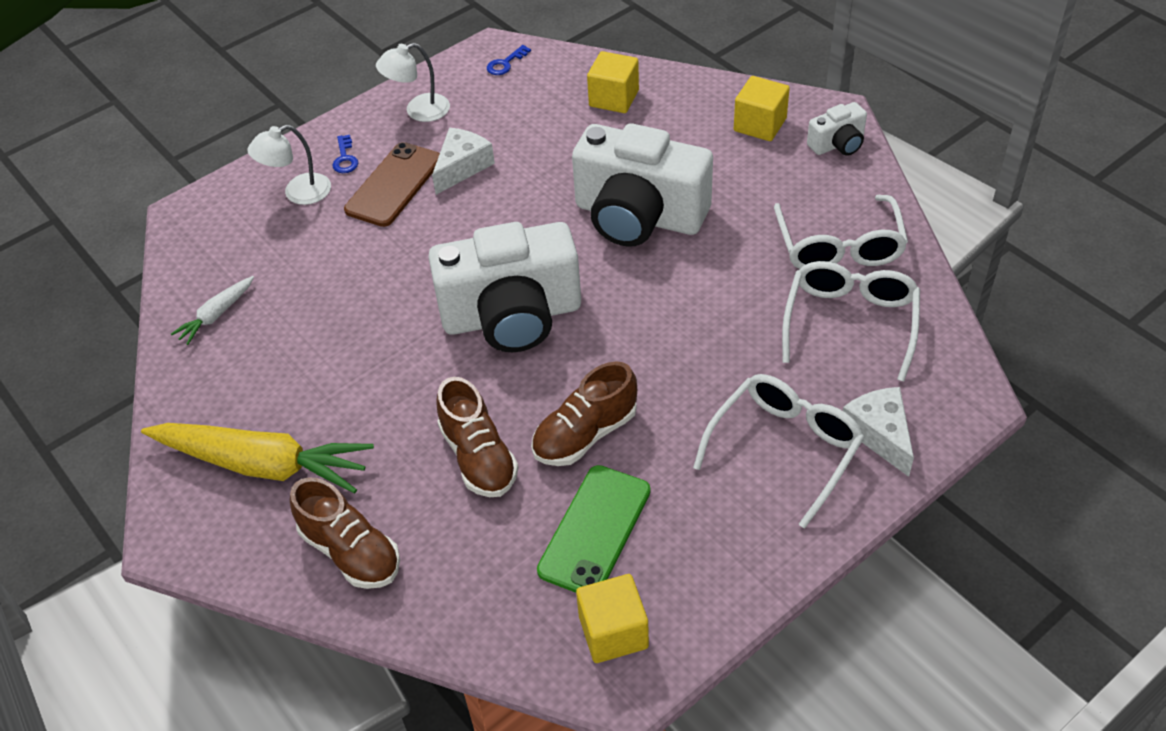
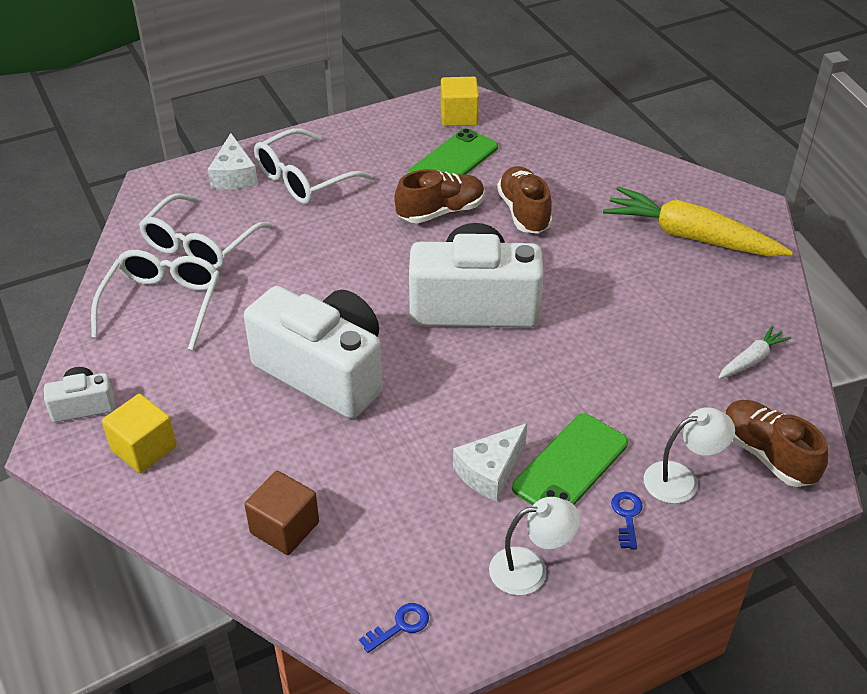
camera: 170 degrees left, 5 degrees down
(351, 551) = (622, 177): brown shoe -> brown shoe (767, 455)
(394, 185) = (570, 465): brown phone -> green phone
(614, 98) = (284, 528): yellow cube -> brown cube

